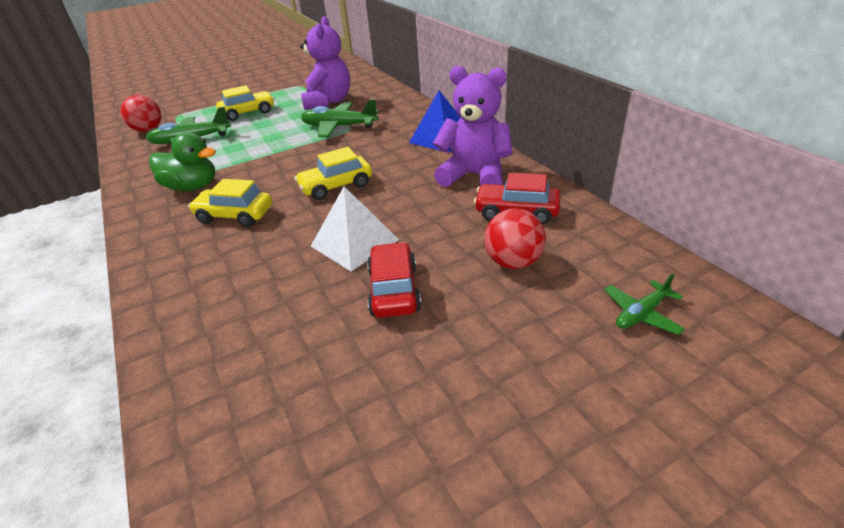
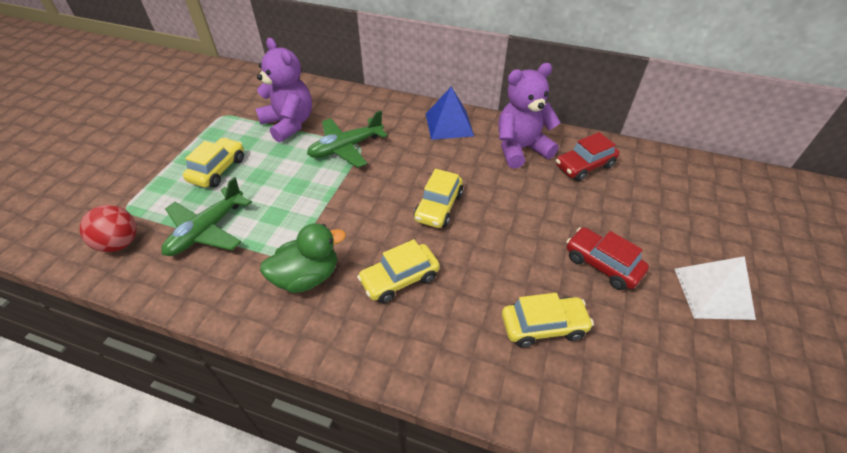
camera: 45 degrees left, 10 degrees up
(268, 300) = (543, 326): none -> yellow car
(354, 243) = (527, 246): white pyramid -> white pyramid (713, 293)
(513, 262) = (631, 204): red ball -> none
(641, 314) = (722, 200): green plane -> none

